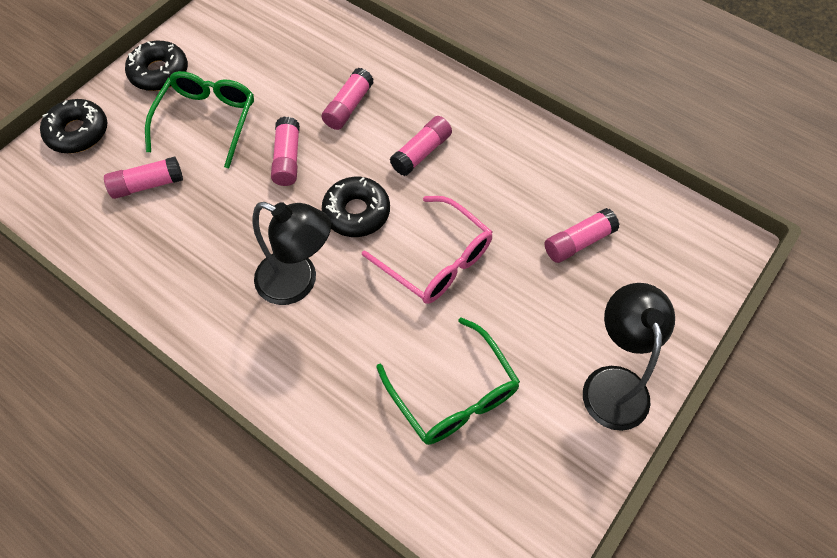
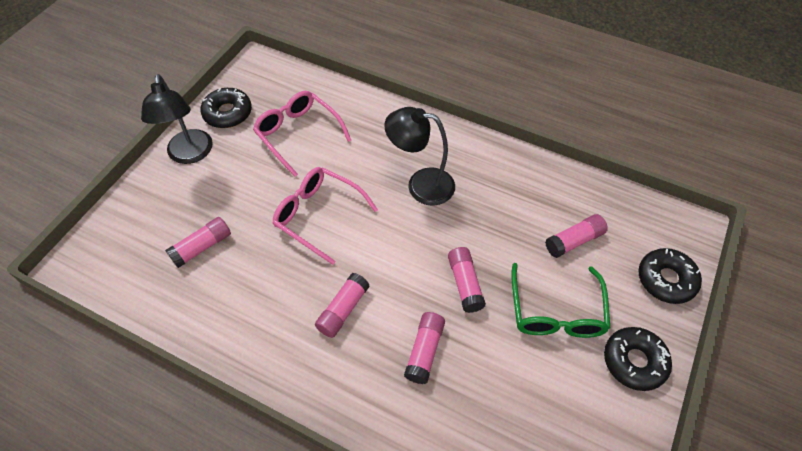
camera: 170 degrees right, 5 degrees down
(356, 212) = (390, 244): black donut -> black donut (228, 113)
(453, 394) = (298, 134): green glasses -> pink glasses

